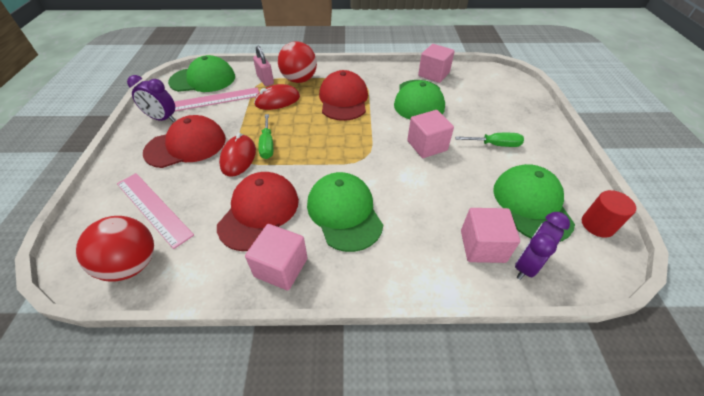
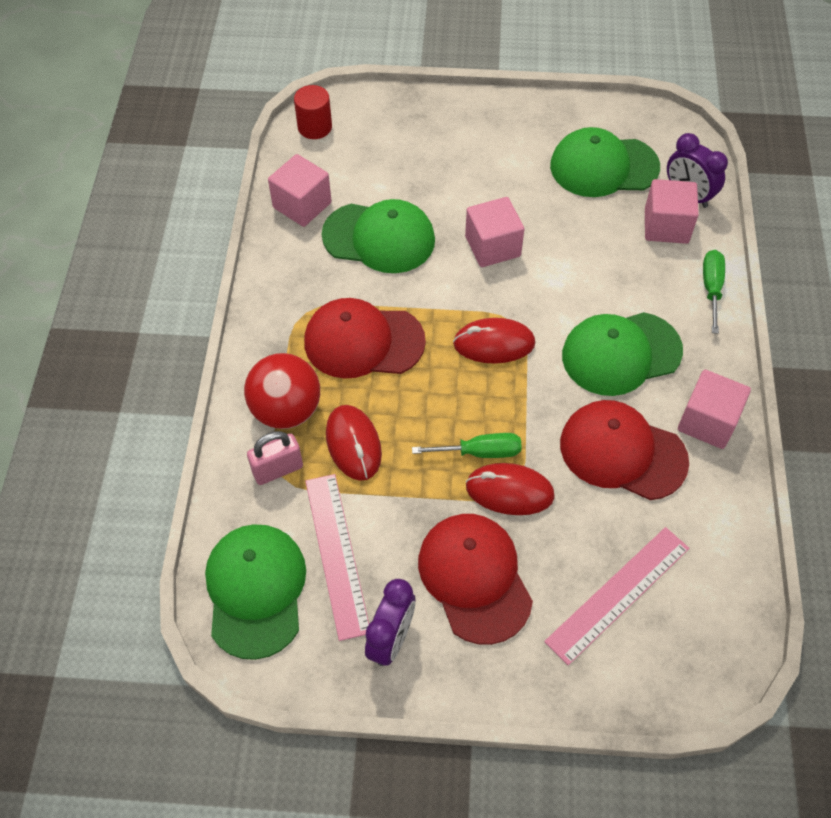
camera: 85 degrees left, 10 degrees up
(132, 264) = (715, 595): red ball -> none
(347, 148) = (494, 343): none -> red mouse
(495, 145) = (495, 172): green screwdriver -> green screwdriver (711, 288)
(597, 225) = (632, 121): red cylinder -> red cylinder (315, 127)

